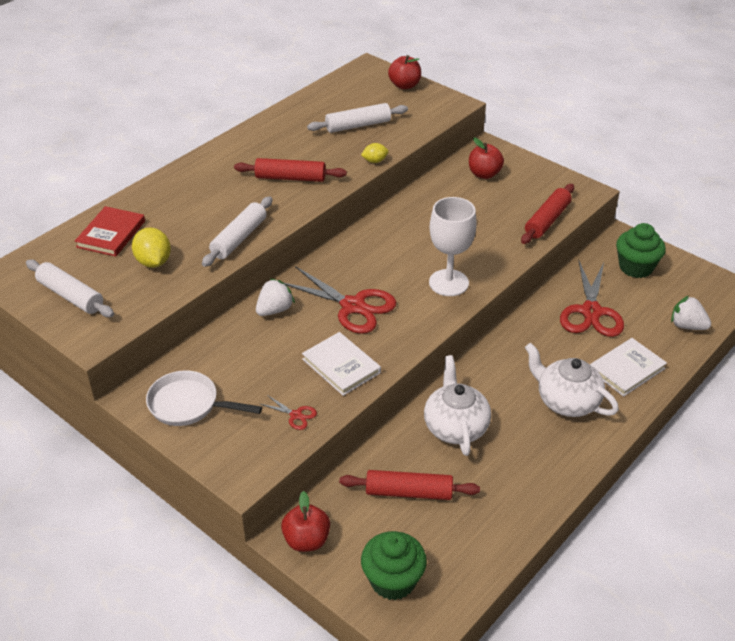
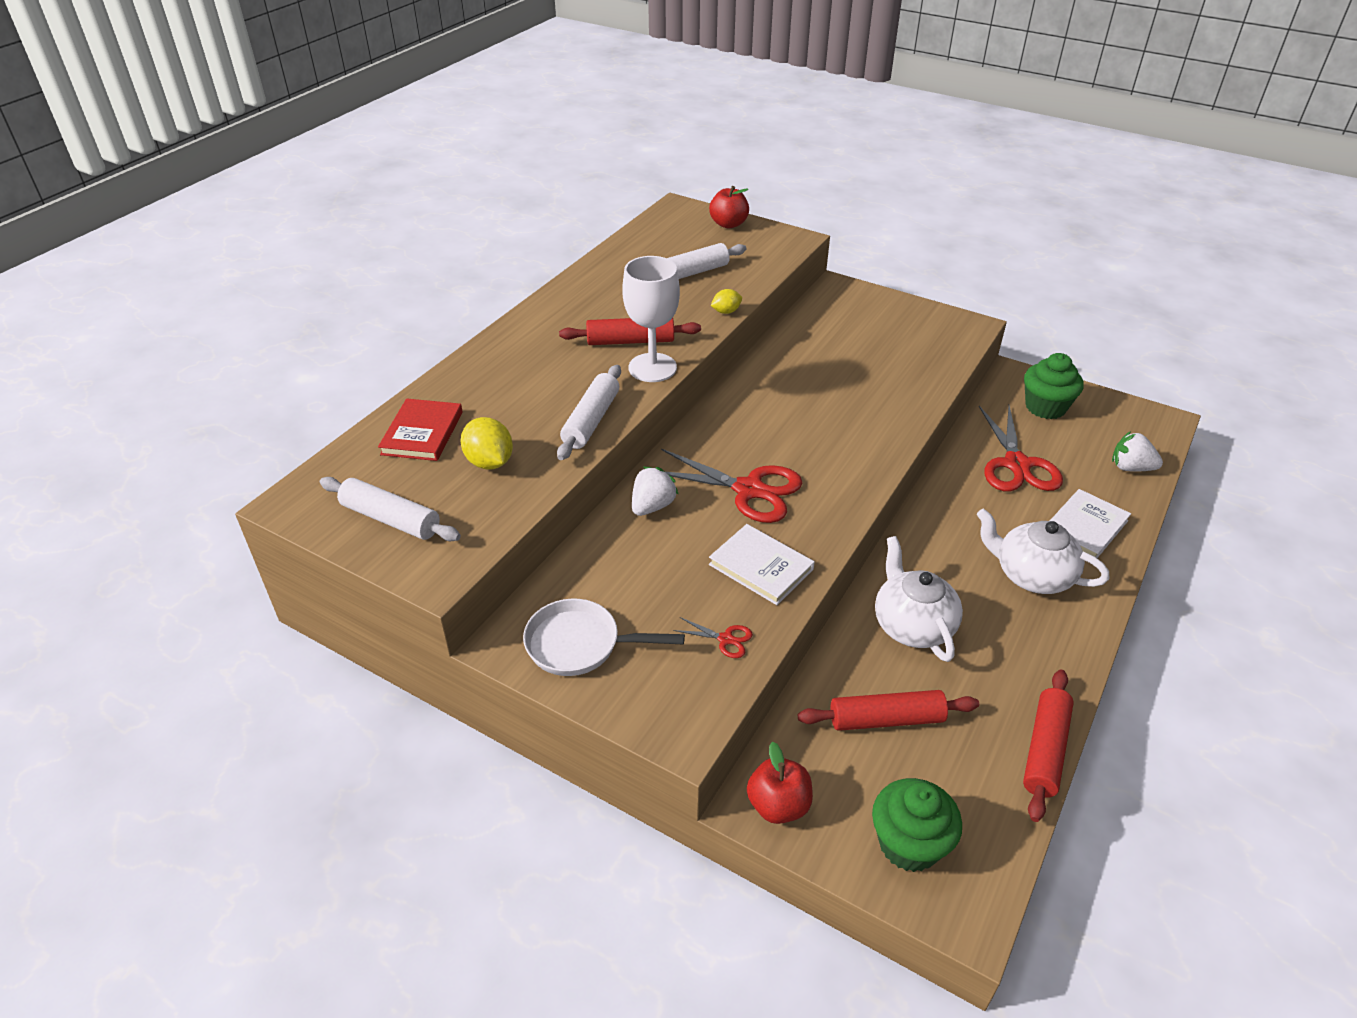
camera: 10 degrees left, 0 degrees up
(448, 283) = (854, 448): white goblet -> white goblet (652, 368)
(484, 174) = (846, 317): red apple -> none
(547, 220) = (939, 362): red rolling pin -> red rolling pin (1044, 750)

